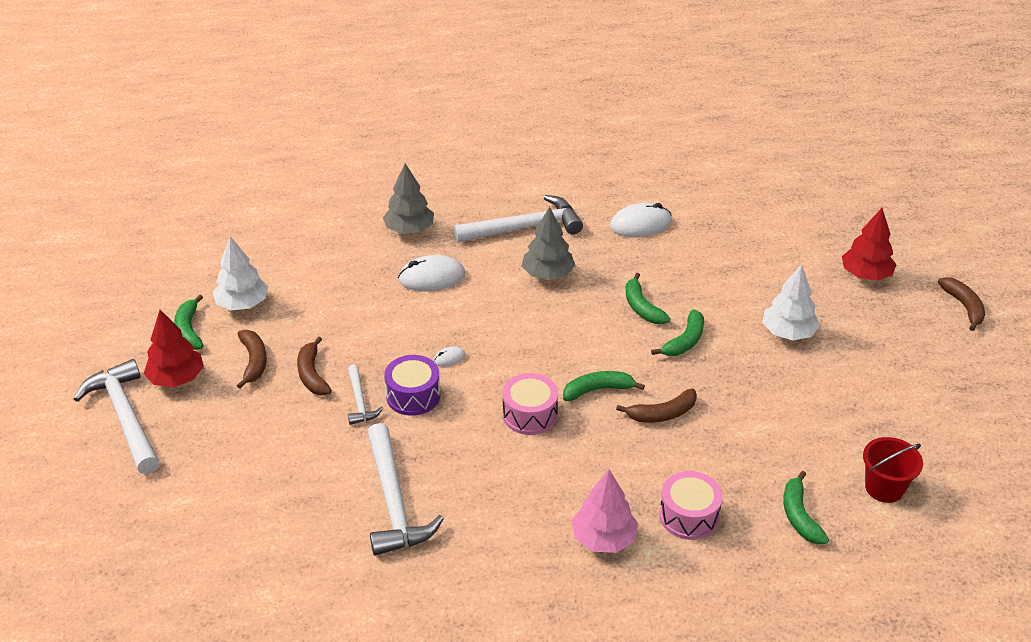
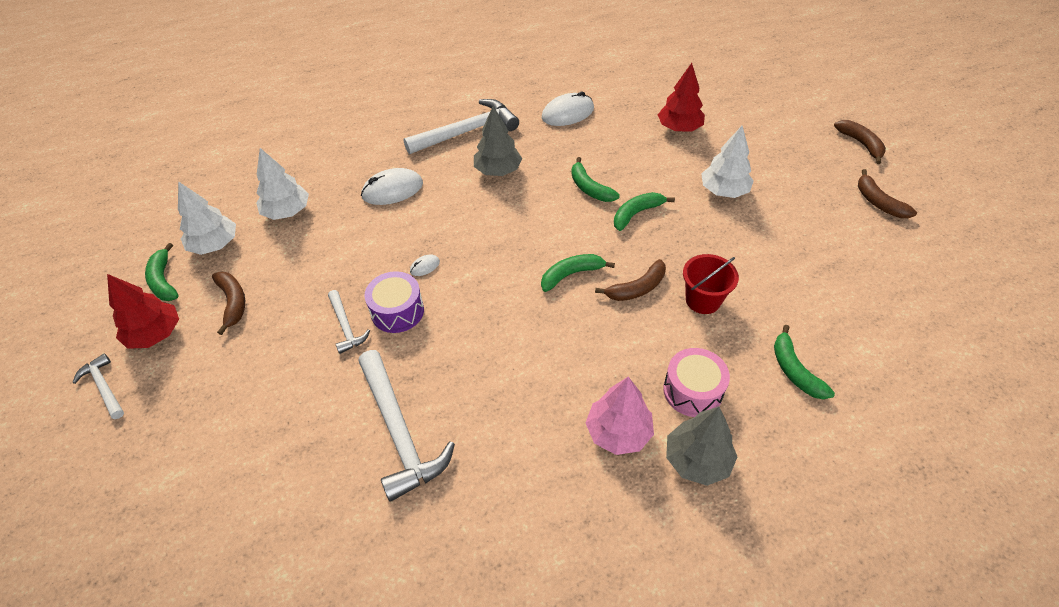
camera: 10 degrees left, 10 degrees up
(125, 417) = (104, 387): white hammer -> white hammer, size x0.52
(312, 374) = (294, 306): brown banana -> brown banana (878, 202)
(319, 283) = (287, 212): none -> white tree
(409, 229) = (363, 148): grey tree -> grey tree (697, 460)
(530, 414) = (514, 311): pink drum -> none
(684, 341) = (636, 214): green banana -> green banana turned 150 degrees counterclockwise
(865, 275) = (770, 129): red tree -> red tree (679, 128)
(884, 488) = (860, 327): red bucket -> red bucket (703, 300)

